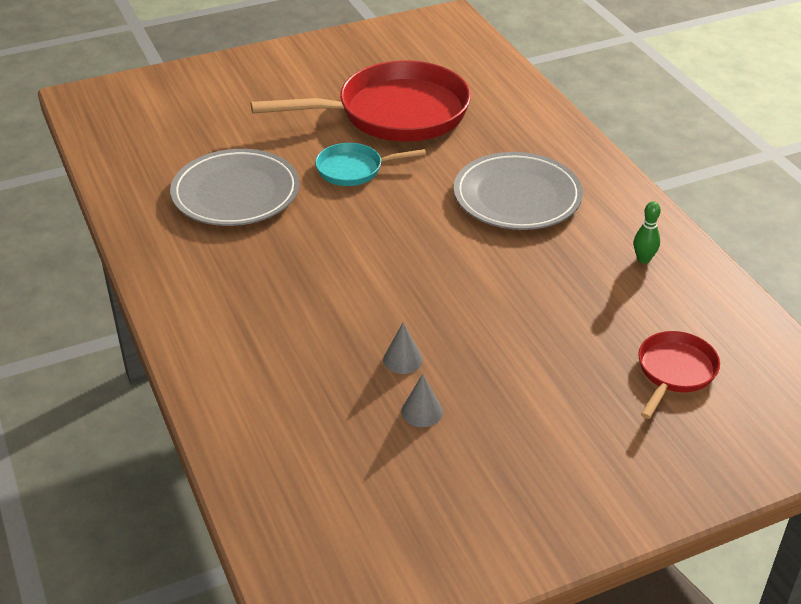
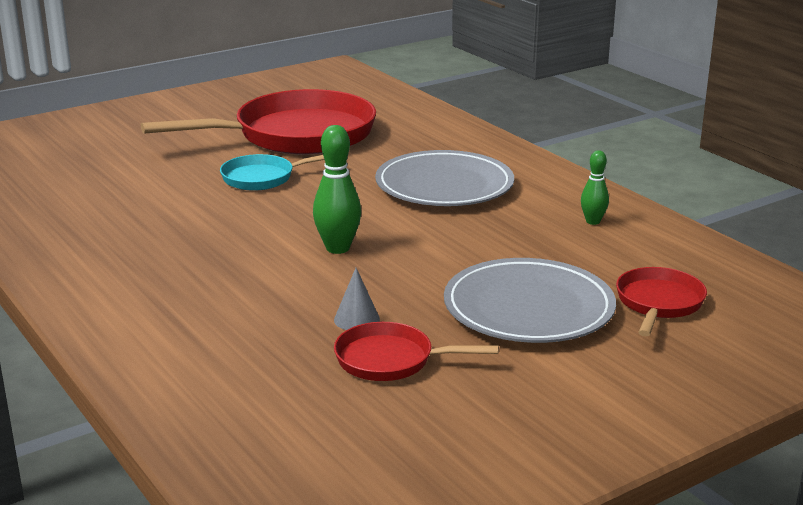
camera: 10 degrees left, 15 degrees down
(236, 193) = (134, 204): grey plate -> grey plate (528, 308)
(403, 269) = (338, 248): none -> green bowling pin
(422, 411) = (390, 360): grey cone -> red pan

